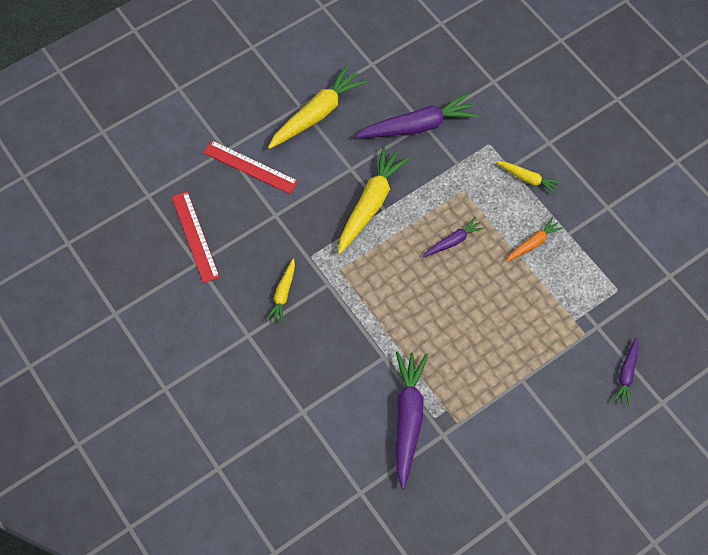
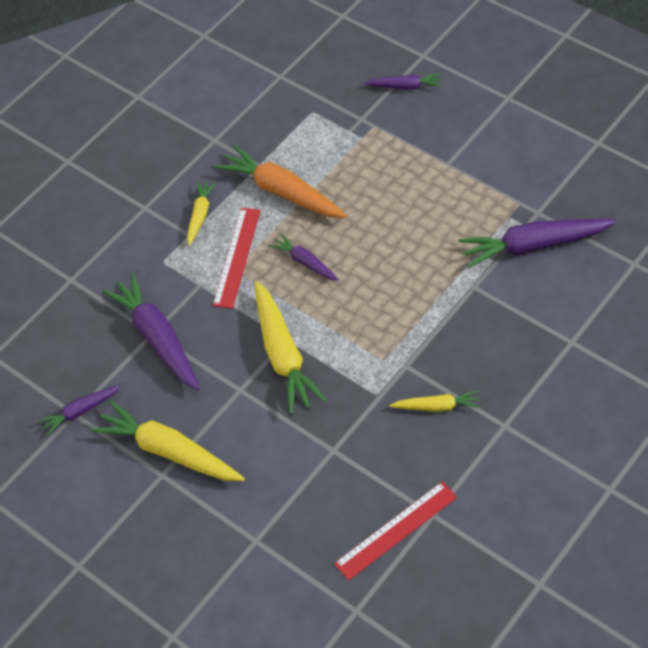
camera: 100 degrees left, 10 degrees down
(250, 167) = (272, 501): red ruler -> red ruler (237, 257)
(370, 204) = (283, 355): yellow carrot -> yellow carrot turned 120 degrees counterclockwise
(371, 67) = (80, 412): none -> purple carrot
(533, 243) = (282, 191): orange carrot -> orange carrot, size x1.86

